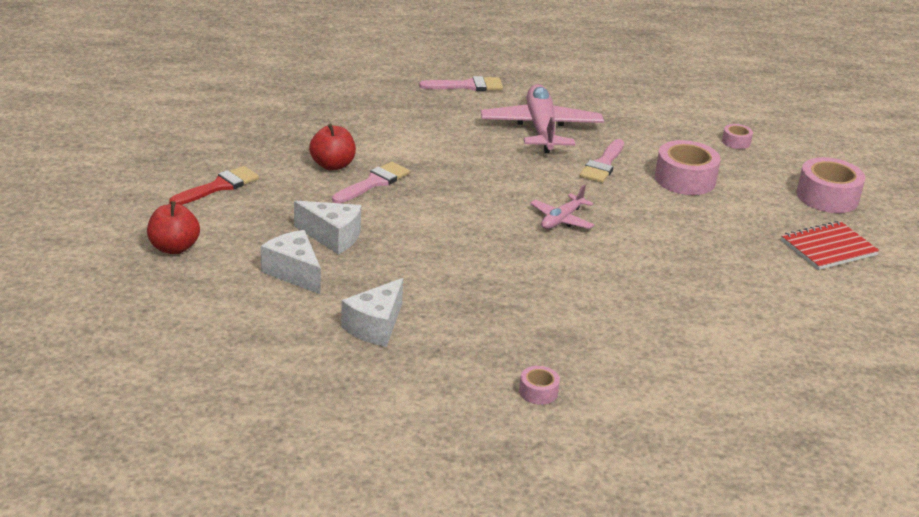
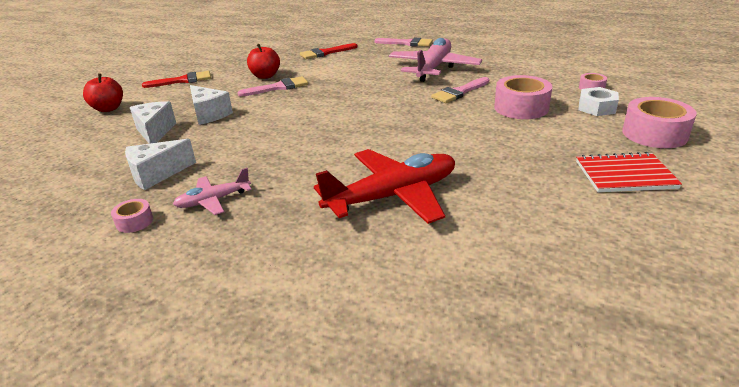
camera: 30 degrees right, 0 degrees up
(371, 114) = (325, 53): none -> red brush
(538, 392) = (210, 251): pink tape -> pink tape (134, 222)
(561, 220) = (386, 123): pink plane -> pink plane (213, 200)
(649, 306) = (393, 196): none -> red plane
(758, 170) = (596, 108): none -> white nut

